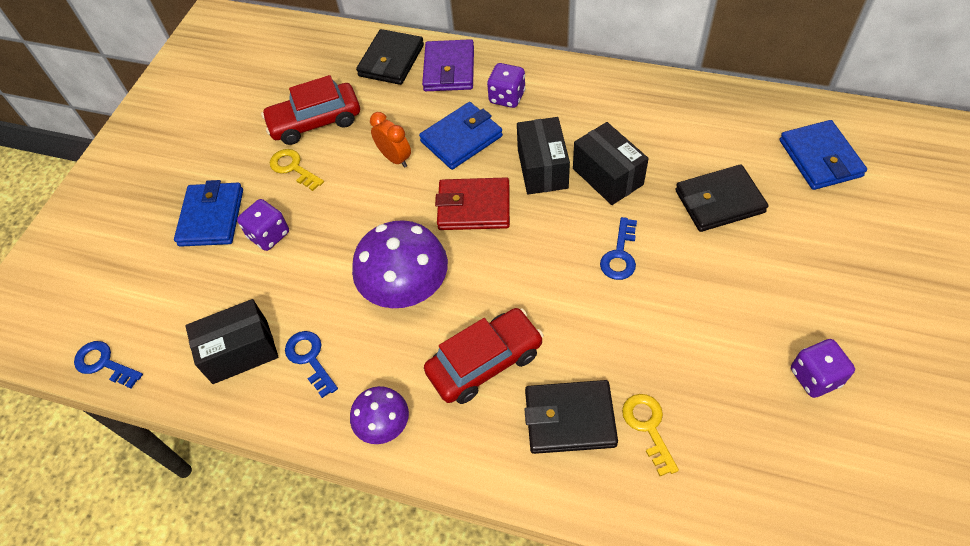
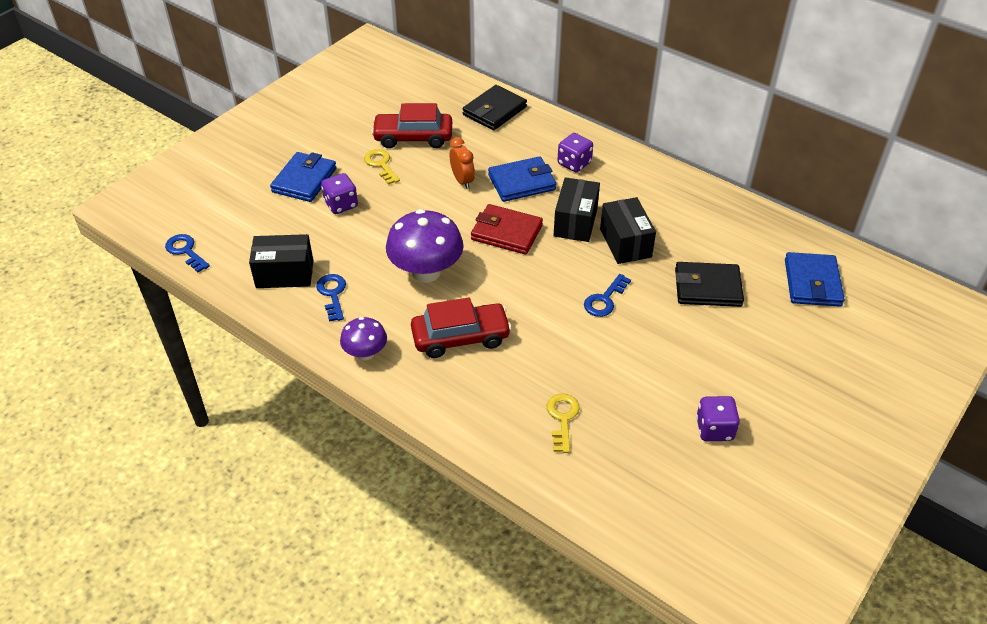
camera: 15 degrees right, 10 degrees down
(449, 69) = (538, 130): purple wallet -> none
(569, 419) = (505, 394): black wallet -> none

